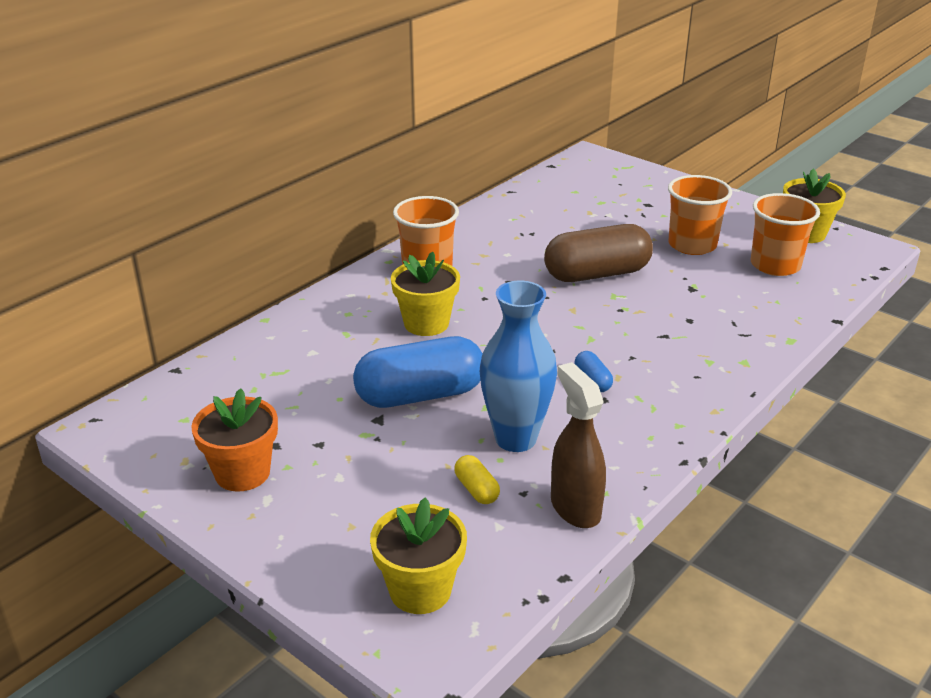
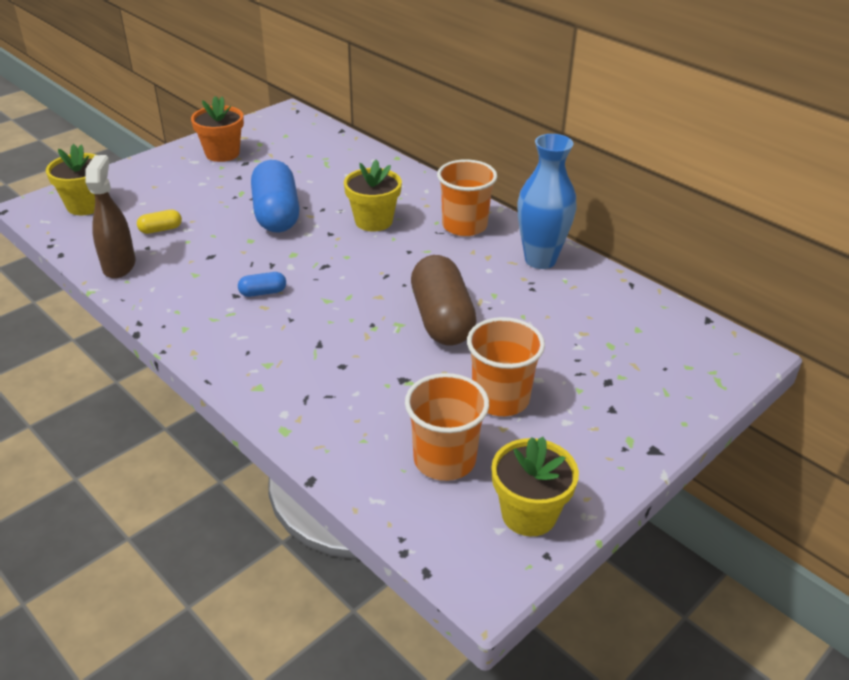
camera: 95 degrees right, 5 degrees up
(515, 438) = (206, 249): blue vase -> blue vase (540, 260)
(575, 508) = (119, 266): brown spray bottle -> brown spray bottle turned 75 degrees counterclockwise

